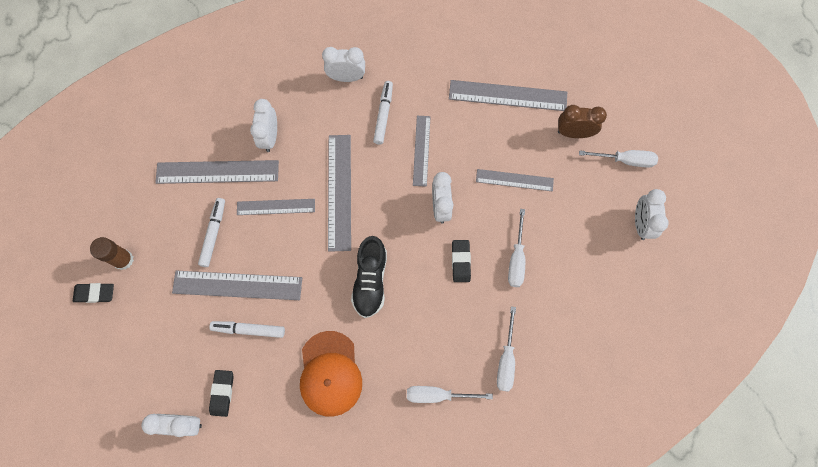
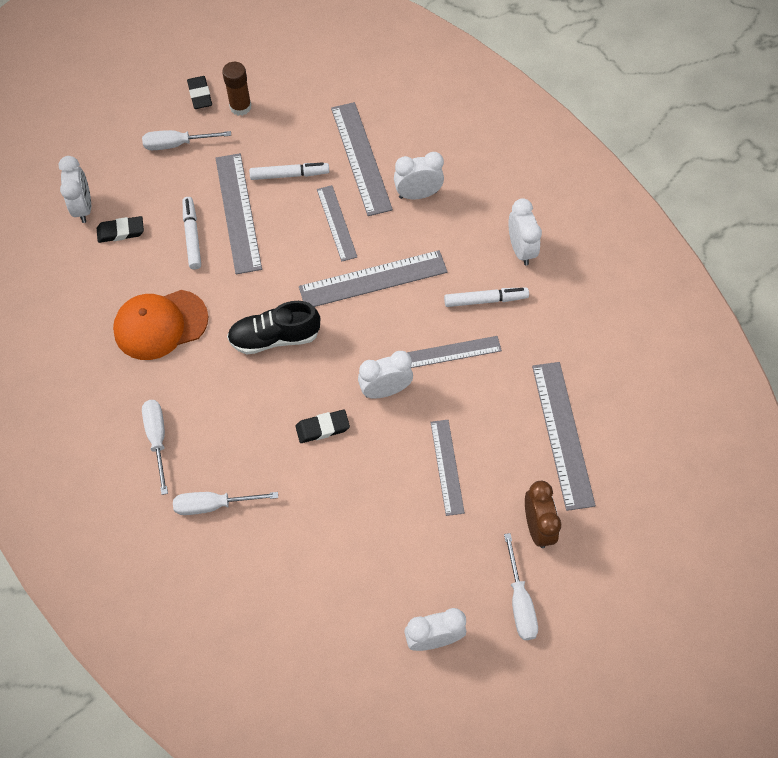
camera: 75 degrees right, 10 degrees down
(516, 259) = (343, 491): white screwdriver -> white screwdriver (177, 144)

